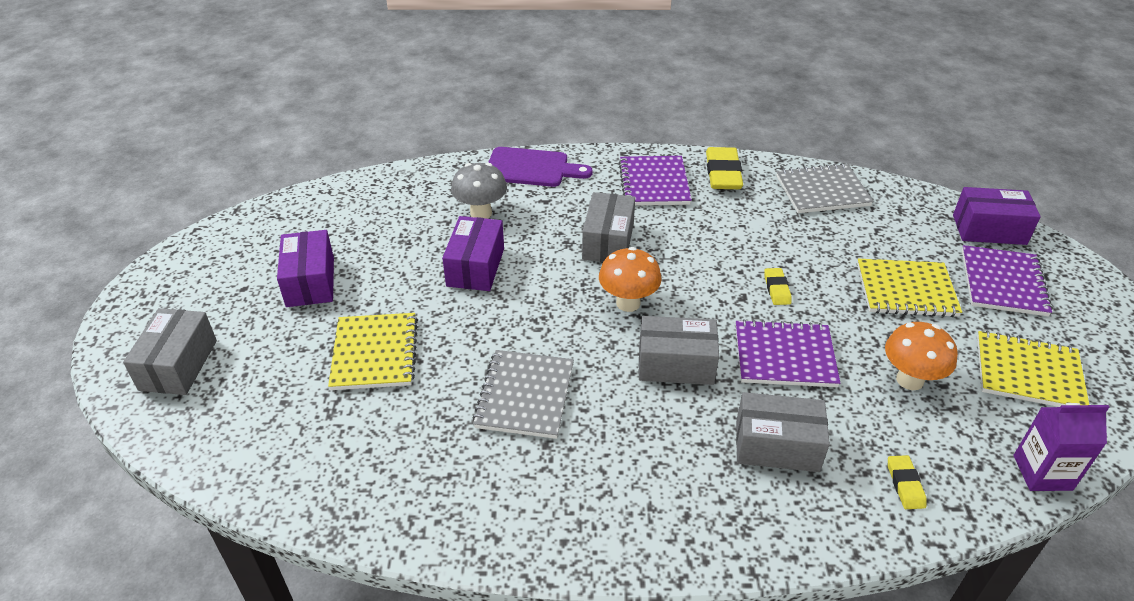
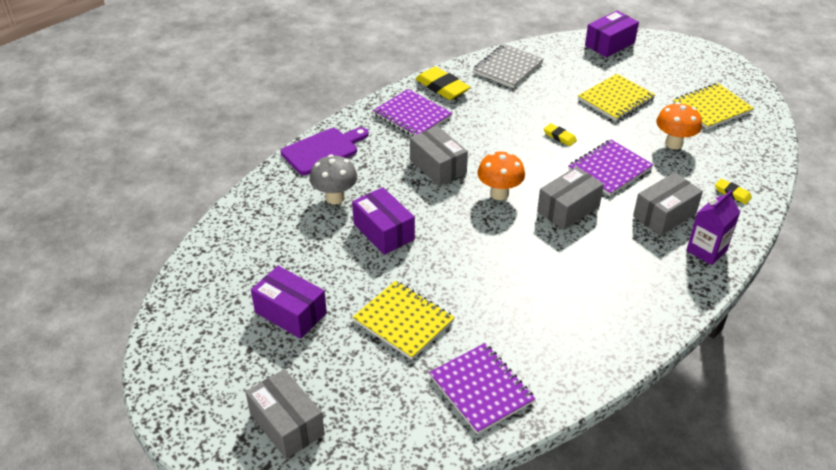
camera: 45 degrees left, 0 degrees up
(524, 396) = (521, 280): grey notebook -> none
(1003, 283) = (649, 69): purple notebook -> purple notebook (481, 389)
(1042, 472) = (769, 150): purple carton -> purple carton (706, 250)

